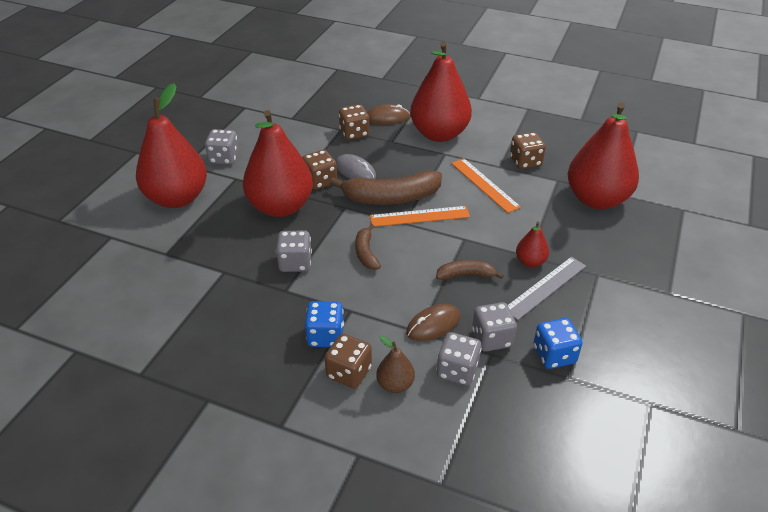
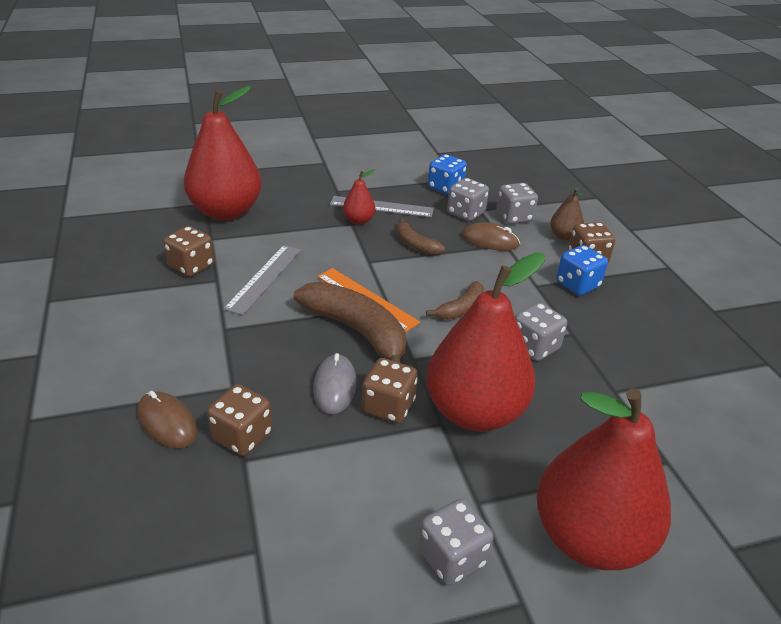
camera: 130 degrees left, 5 degrees down
(439, 134) = (177, 351): red pear -> none
(485, 184) = (264, 278): orange ruler -> grey ruler

